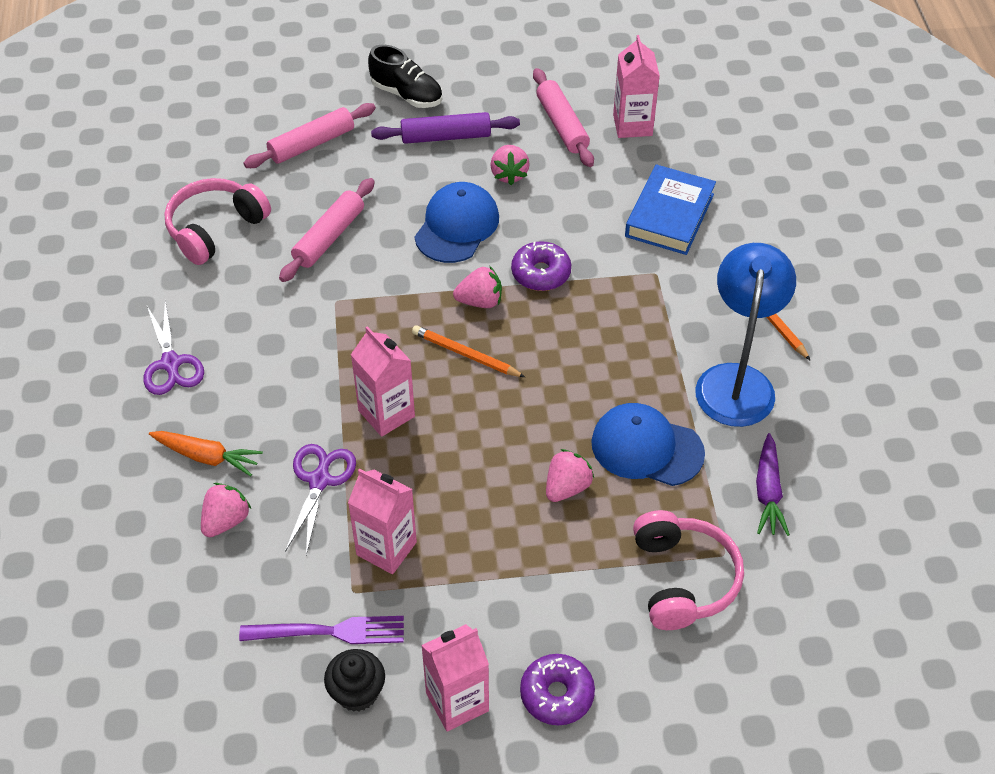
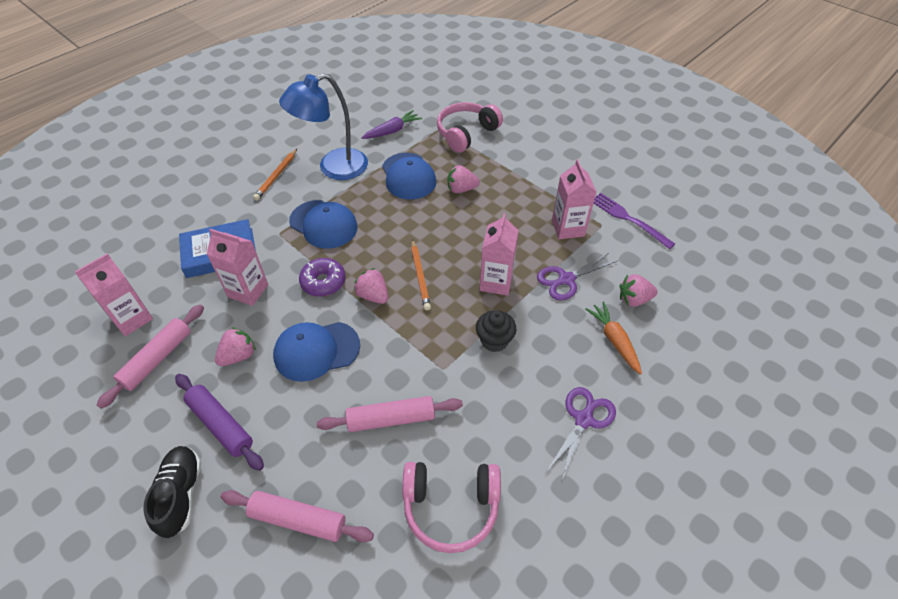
camera: 130 degrees left, 0 degrees up
(357, 692) = (638, 192): black cupcake -> black cupcake (494, 340)
(457, 702) = (601, 163): pink carton -> pink carton (248, 291)
(557, 694) = (560, 139): purple donut -> none
(633, 317) = (323, 224): none -> blue cap

